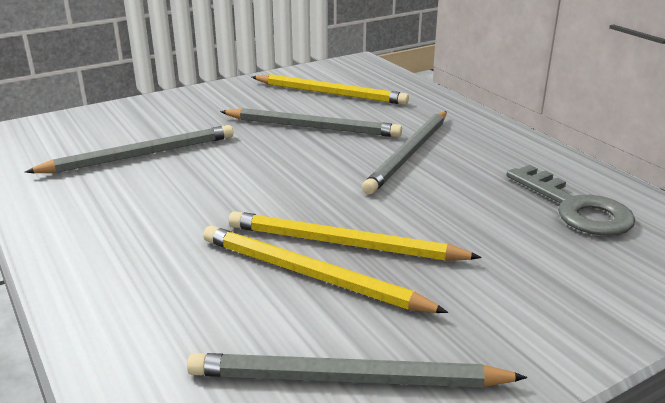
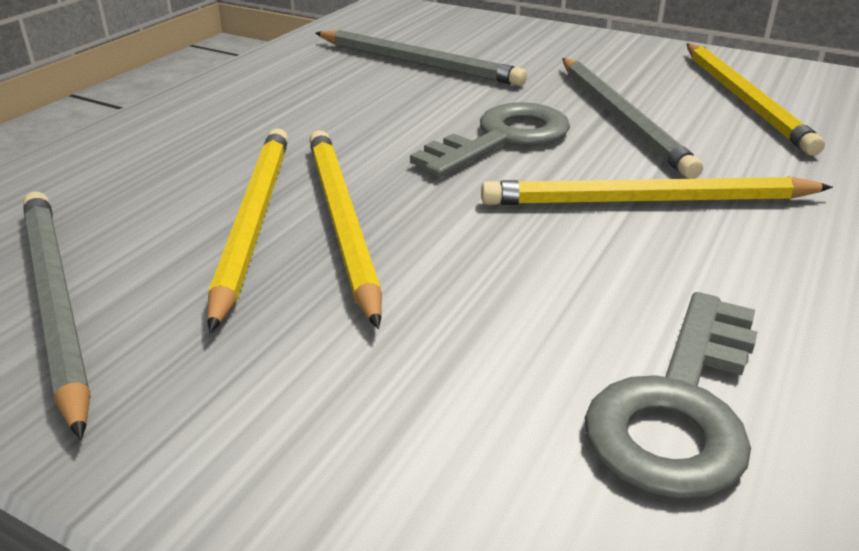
camera: 60 degrees right, 5 degrees up
(296, 165) = (503, 139): none -> grey key
(409, 154) = (647, 201): grey pencil -> yellow pencil

